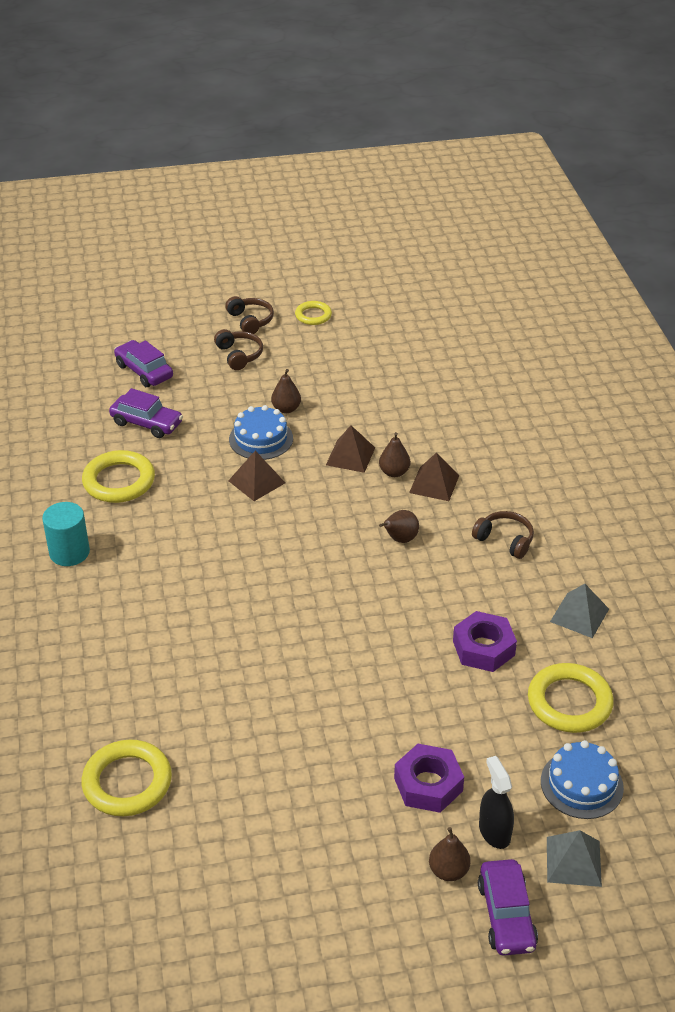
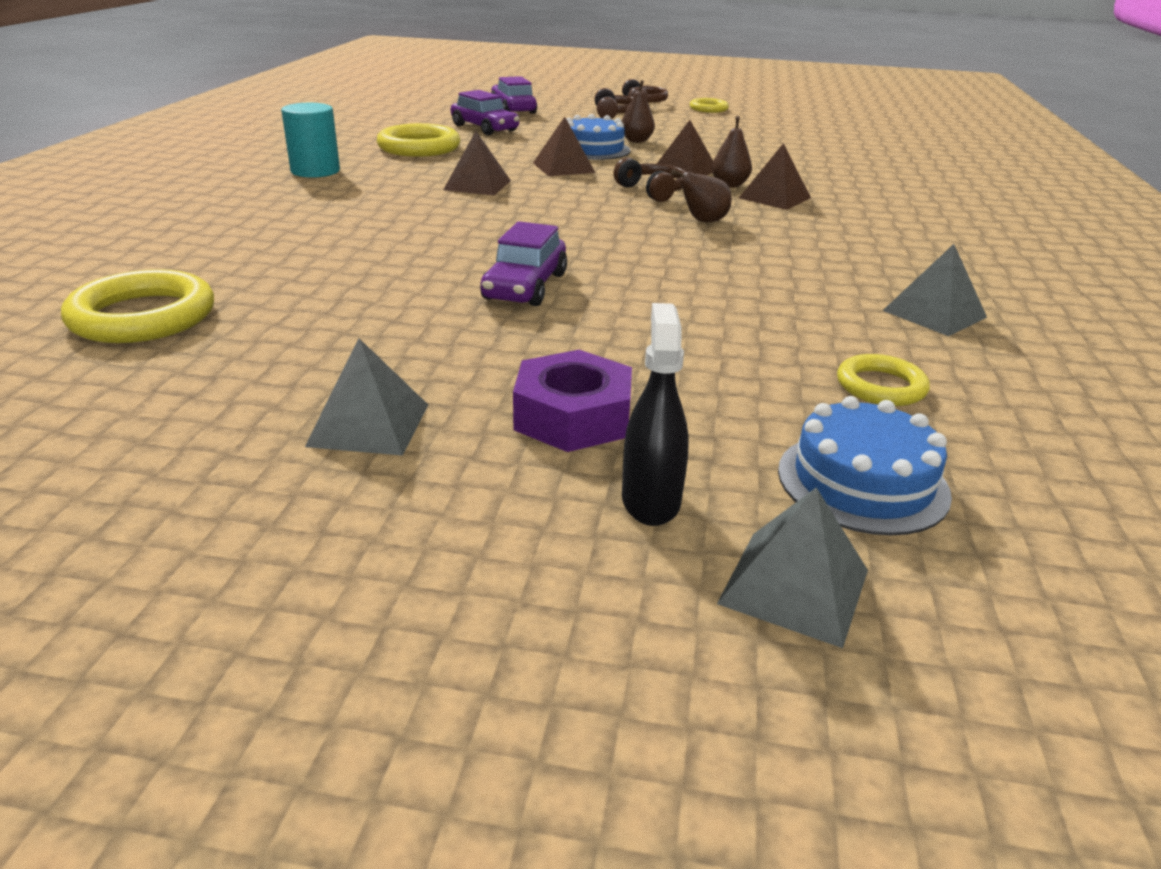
camera: 20 degrees right, 10 degrees down
(211, 535) = (477, 185): none -> brown pyramid
(332, 828) = (369, 425): none -> grey pyramid
(448, 871) = (521, 529): brown pear -> none
(483, 648) = (763, 312): purple nut -> none
(505, 540) = (847, 243): brown headphones -> brown headphones (652, 191)
(506, 915) = (590, 633): purple car -> purple car (525, 287)
(569, 702) = (880, 386): yellow ring -> yellow ring, size x0.58

